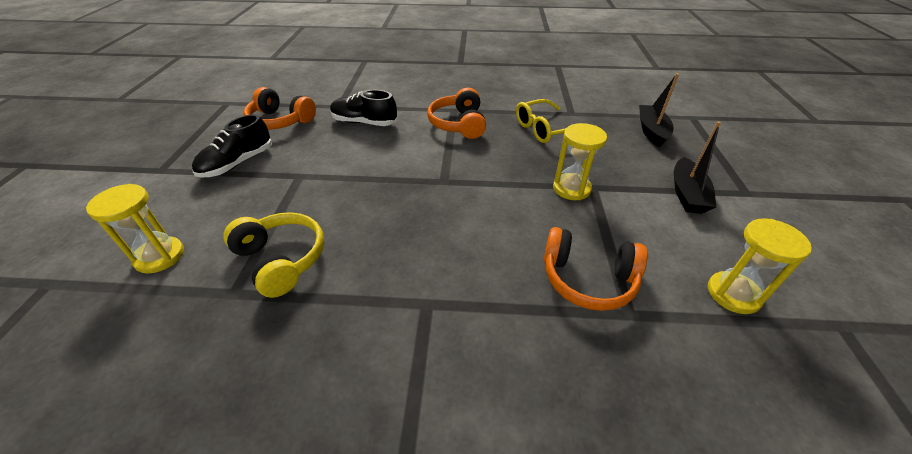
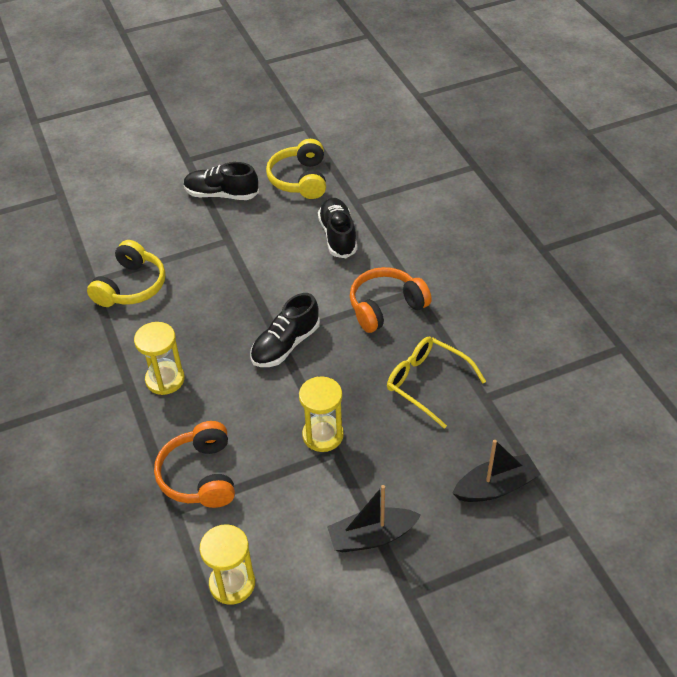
camera: 65 degrees right, 5 degrees up
(160, 256) = (104, 225): yellow hourglass -> yellow hourglass (165, 379)
(280, 121) = (300, 179): orange headphones -> yellow headphones
(458, 179) = (285, 345): none -> black shoe

